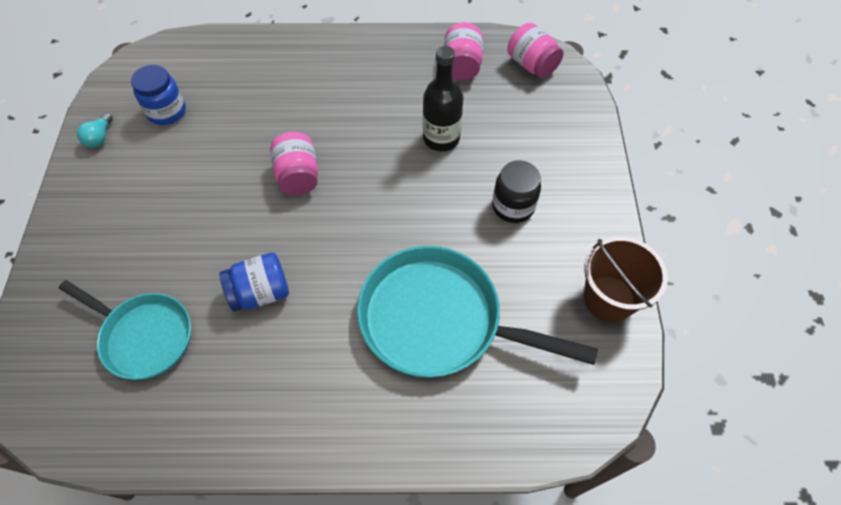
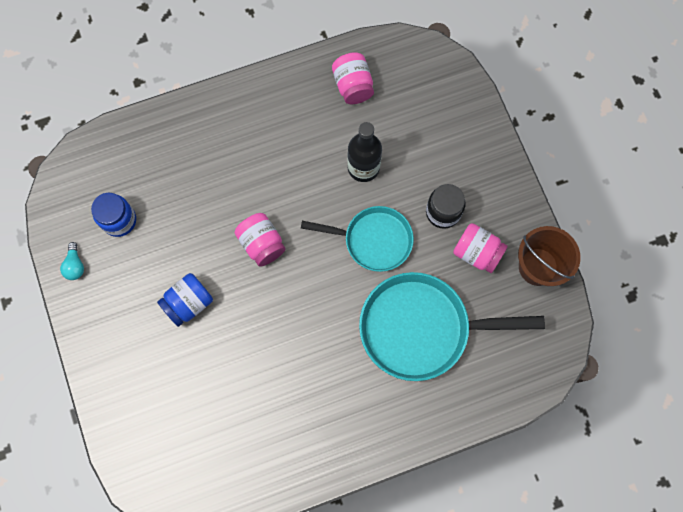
camera: 20 degrees left, 15 degrees up
(143, 336) = (210, 419): turquoise pan -> turquoise pan (373, 240)
(260, 292) = (280, 354): blue jar -> blue jar (189, 303)
(532, 65) = (412, 65): pink jar -> pink jar (477, 253)

